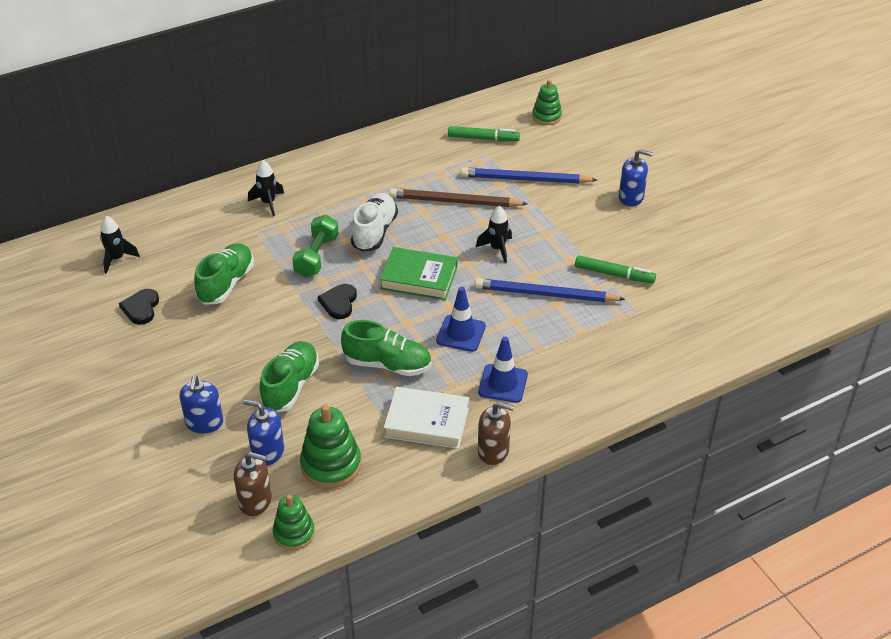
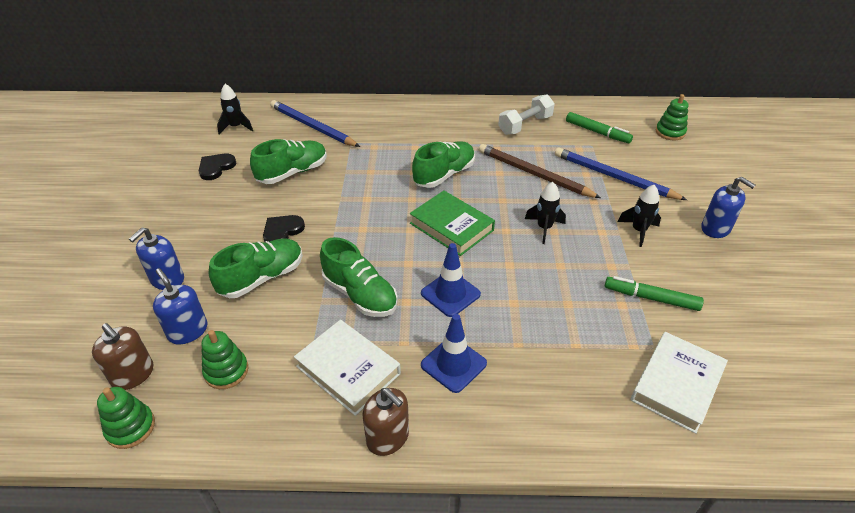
camera: 30 degrees right, 0 degrees up
(268, 203) = (379, 124): black rocket -> black rocket (638, 231)
(317, 256) = (380, 177): green dumbbell -> none
(331, 465) = (226, 371): green stacking toy -> green stacking toy, size x0.65
(339, 303) = (365, 221): black heart -> black heart (282, 231)
(374, 232) = (444, 175): white shoe -> green shoe
(412, 153) = (525, 125): none -> white dumbbell
(545, 294) = (562, 289): blue pencil -> blue pencil (312, 127)
(614, 274) = (651, 298): green marker -> green marker turned 150 degrees clockwise
(665, 330) = (676, 385): none -> white book

